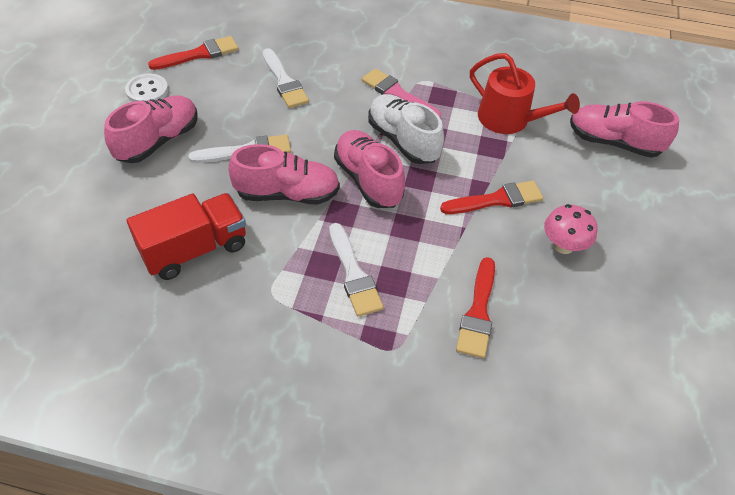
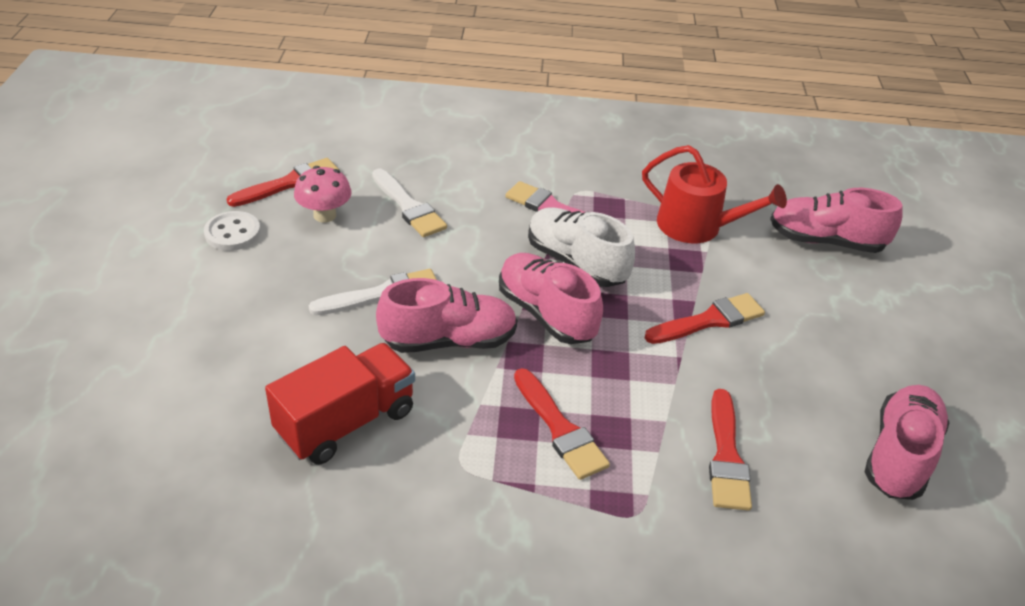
camera: 10 degrees left, 10 degrees down
(158, 141) = (263, 293): pink shoe -> pink shoe (899, 455)
(354, 274) = (560, 429): white brush -> red brush
(563, 245) = (804, 365): pink mushroom -> pink mushroom (324, 215)

